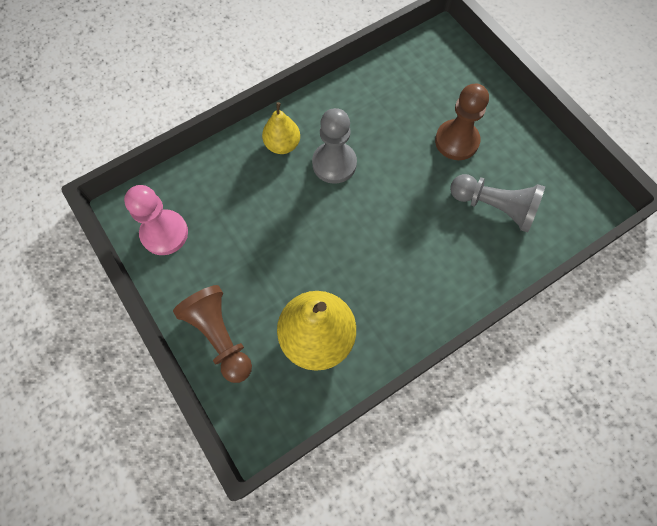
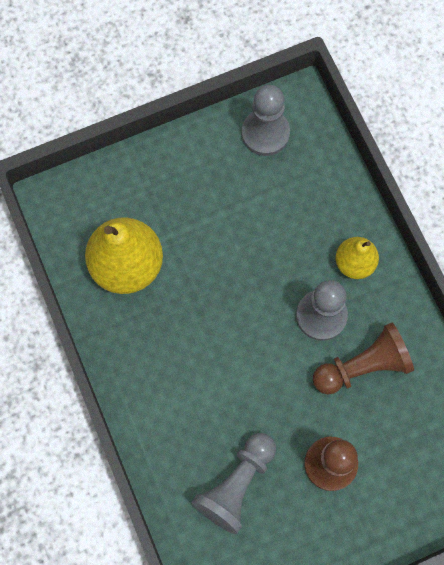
camera: 100 degrees right, 5 degrees up
(164, 233) = (265, 133): pink pawn -> grey pawn
(219, 336) = (147, 175): brown pawn -> brown pawn (363, 366)

